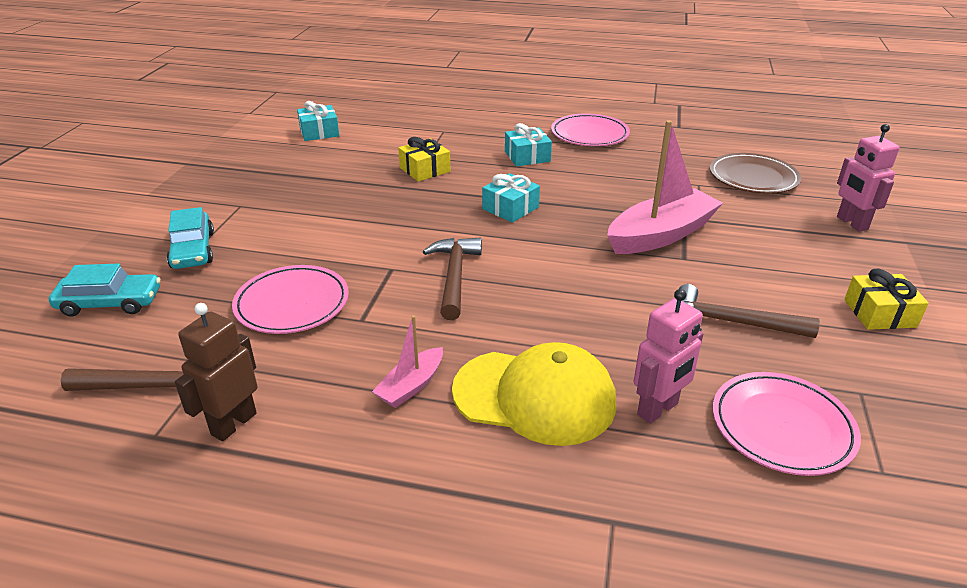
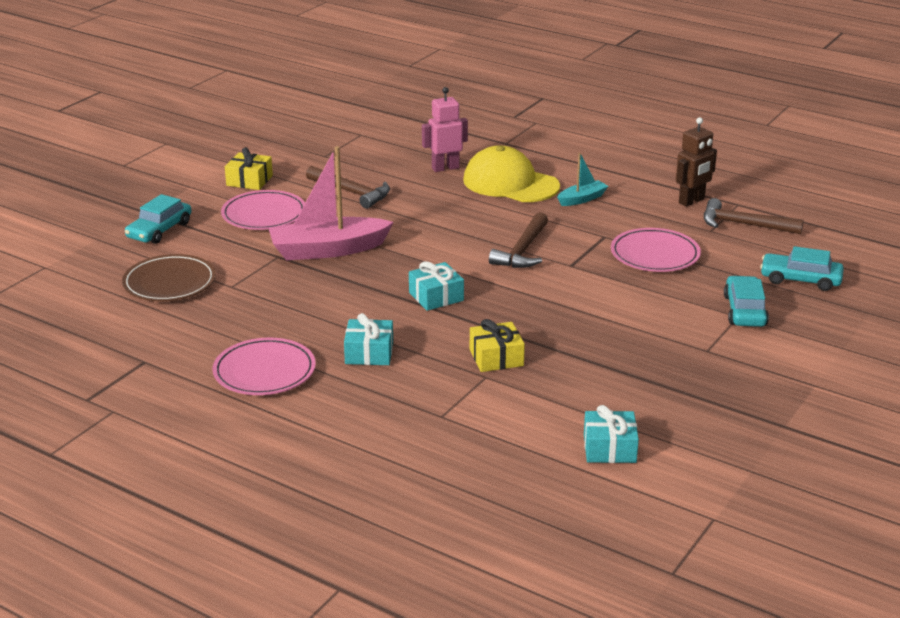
camera: 160 degrees left, 5 degrees down
(411, 386) = (582, 199): pink boat -> turquoise boat
(782, 427) = (387, 153): pink plate -> pink plate (264, 214)
(851, 223) = (159, 230): pink robot -> turquoise car

